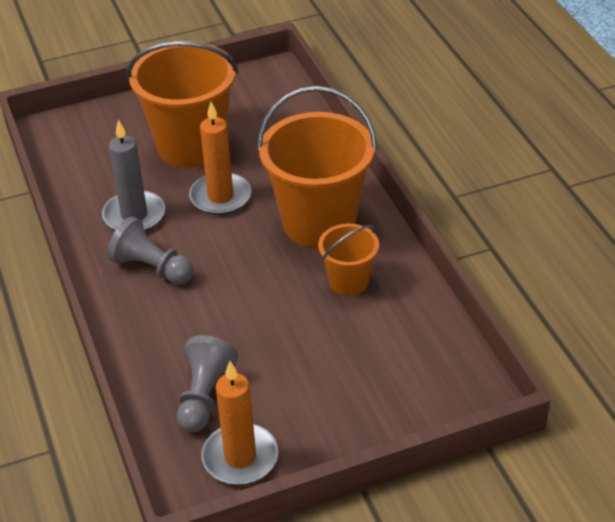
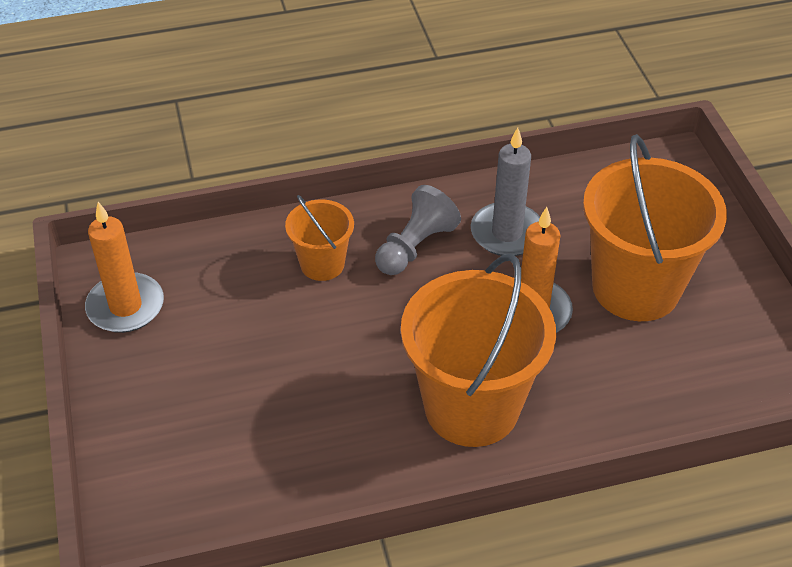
camera: 95 degrees right, 5 degrees up
(204, 396) = (214, 282): grey pawn -> none
(349, 282) = (357, 426): orange bucket -> orange bucket (322, 264)

